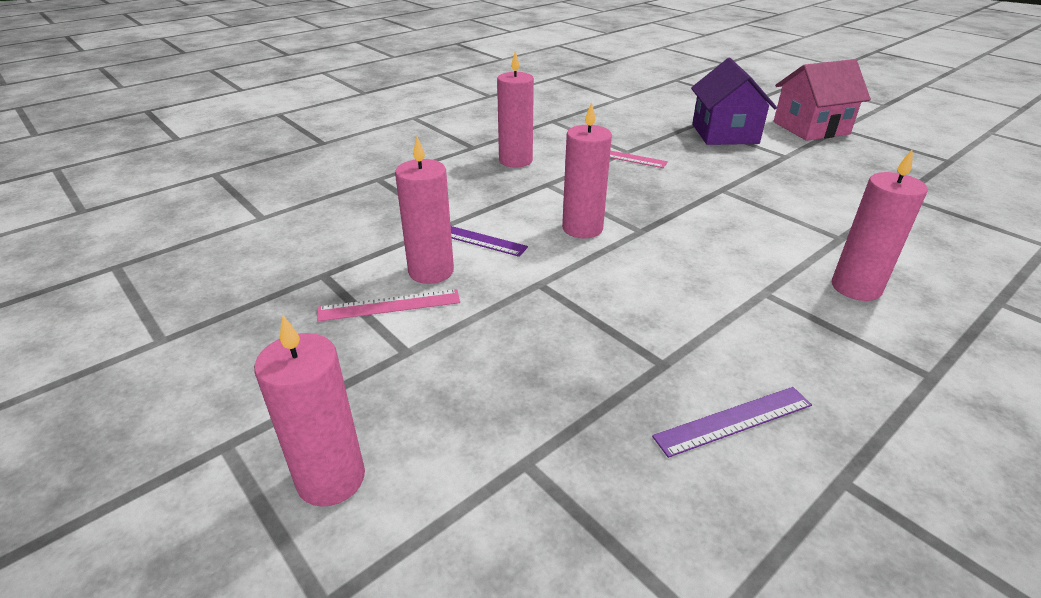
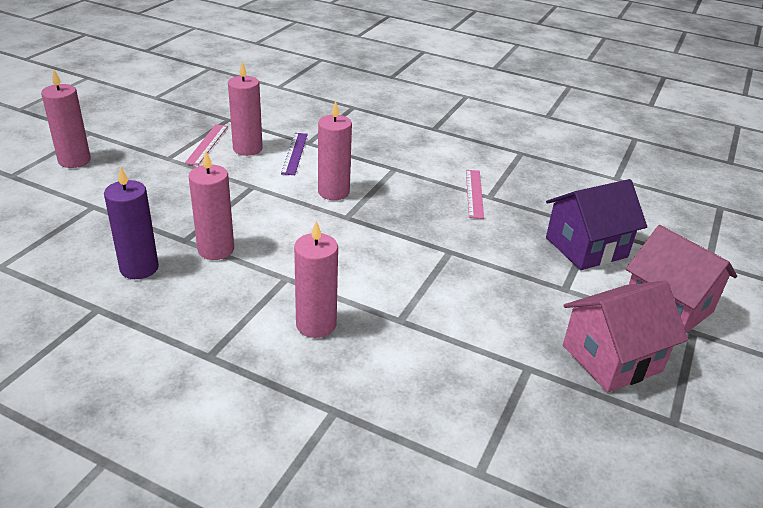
camera: 65 degrees right, 0 degrees up
(389, 305) = (207, 144): pink ruler -> pink ruler turned 45 degrees clockwise
(515, 161) = (424, 149): pink candle -> pink candle (216, 249)
(733, 420) = (139, 268): purple ruler -> purple candle
(880, 161) = (611, 358): none -> pink house

